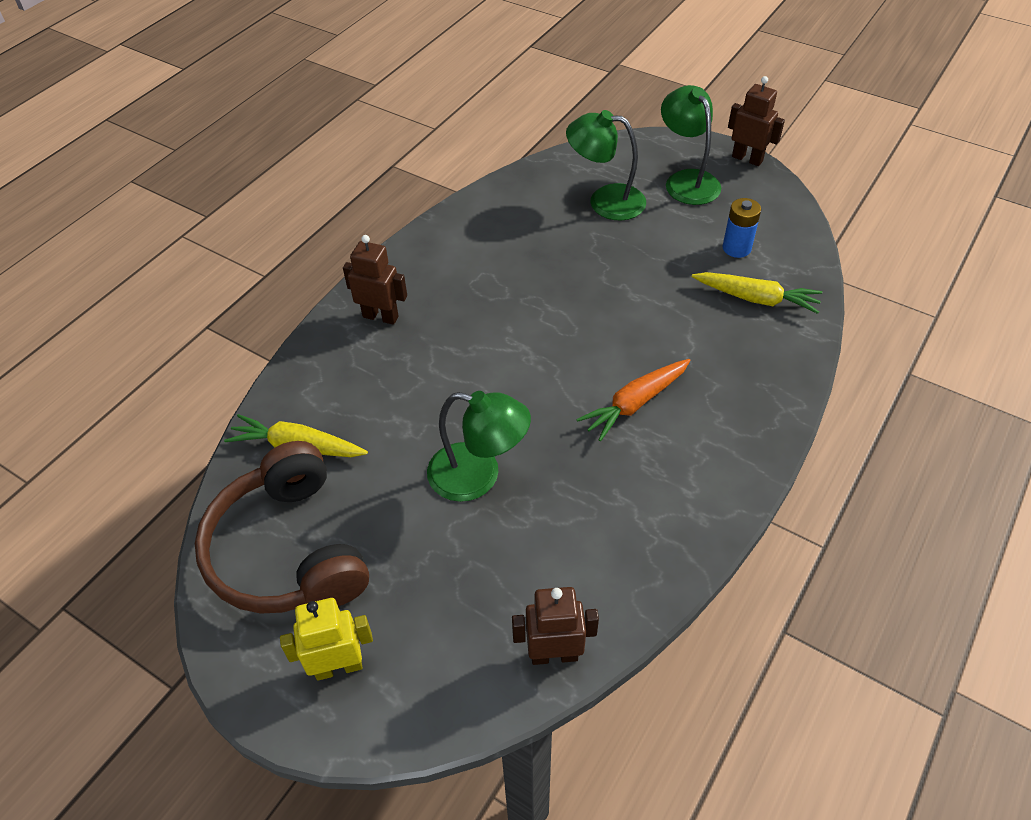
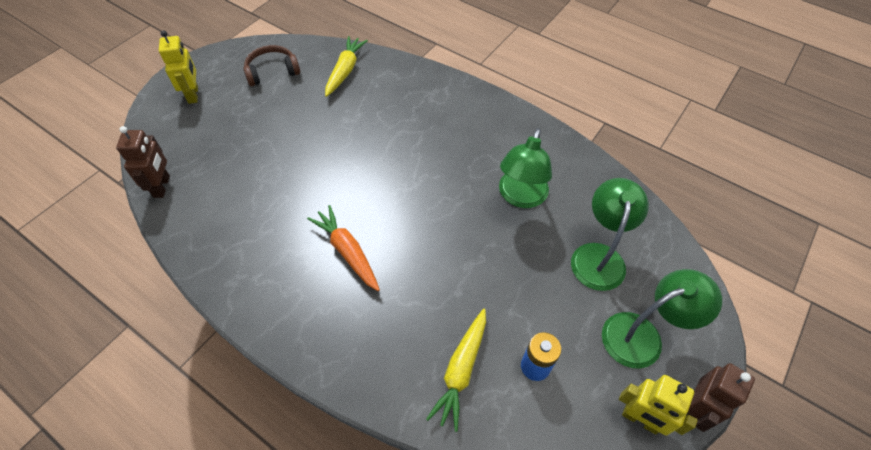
camera: 90 degrees right, 5 degrees up
(289, 550) = (272, 72): brown headphones -> brown headphones, size x0.54
(380, 316) = (453, 104): brown robot -> none
(478, 476) = (302, 154): green lamp -> green lamp (520, 197)
(766, 188) = (640, 420): none -> yellow robot

